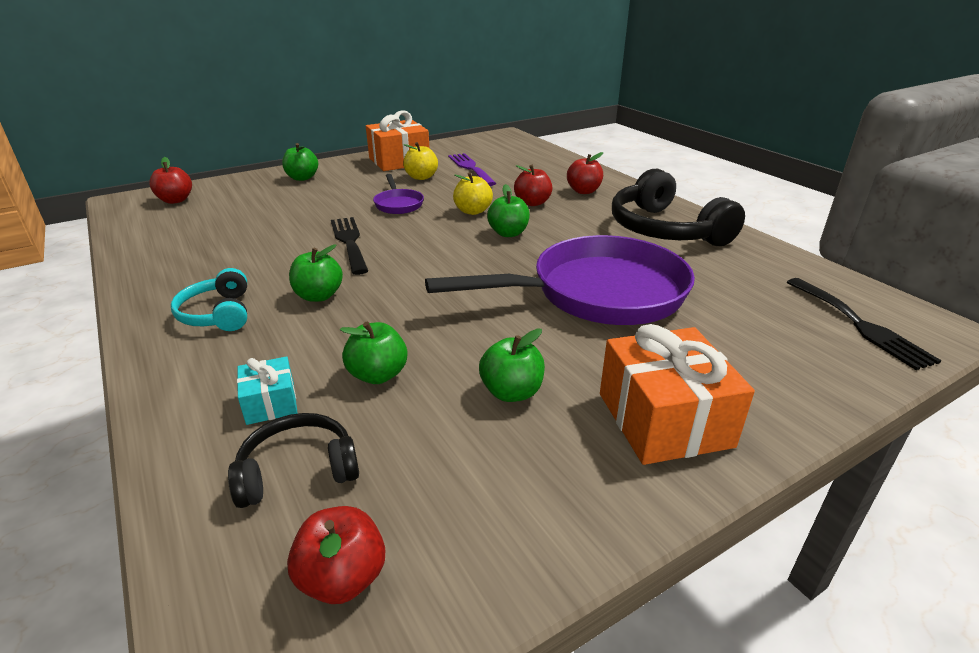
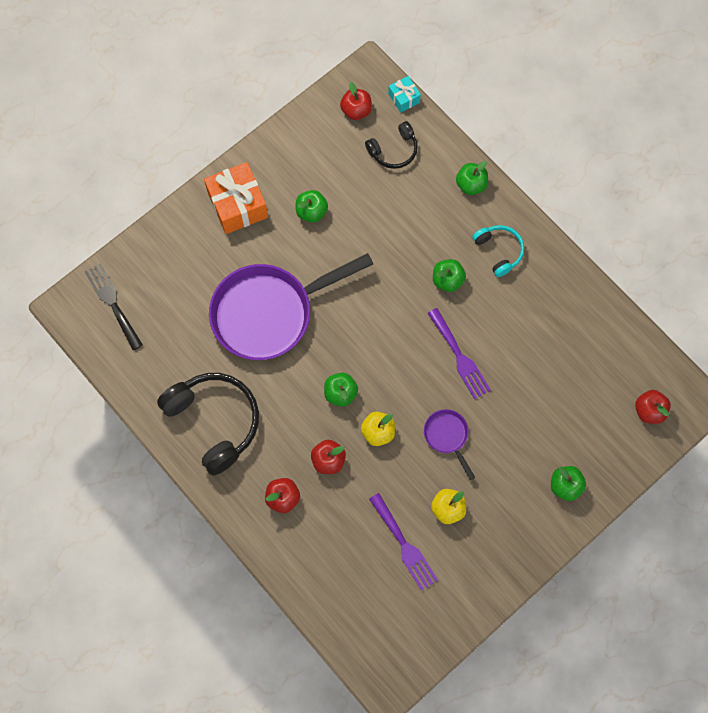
camera: 170 degrees right, 40 degrees up
(270, 403) = (426, 185): turquoise gift -> turquoise gift (404, 98)
(349, 242) = (459, 357): black fork -> purple fork
(378, 375) = (382, 213): green apple -> green apple (471, 185)
(399, 161) = (487, 555): orange gift -> none

